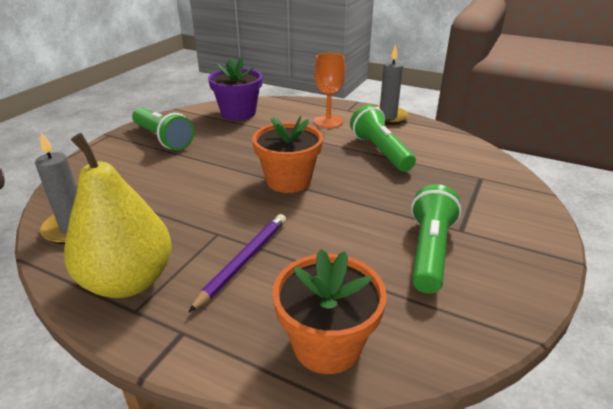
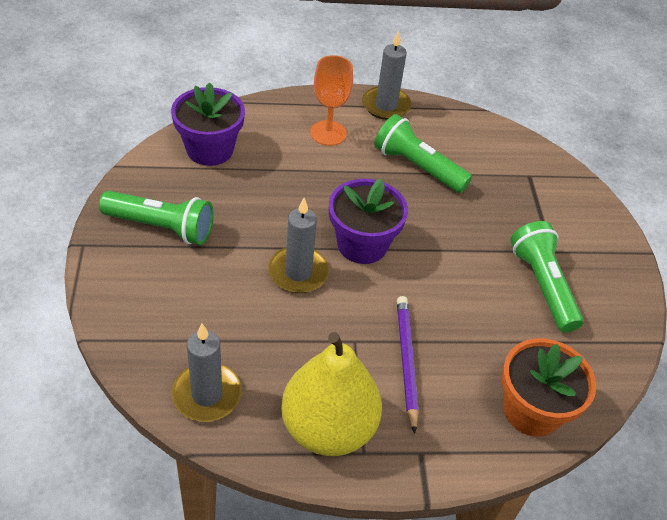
camera: 35 degrees left, 15 degrees up
(222, 182) = (298, 272): none -> grey candle
(288, 181) = (362, 244): orange flower pot -> purple flower pot

